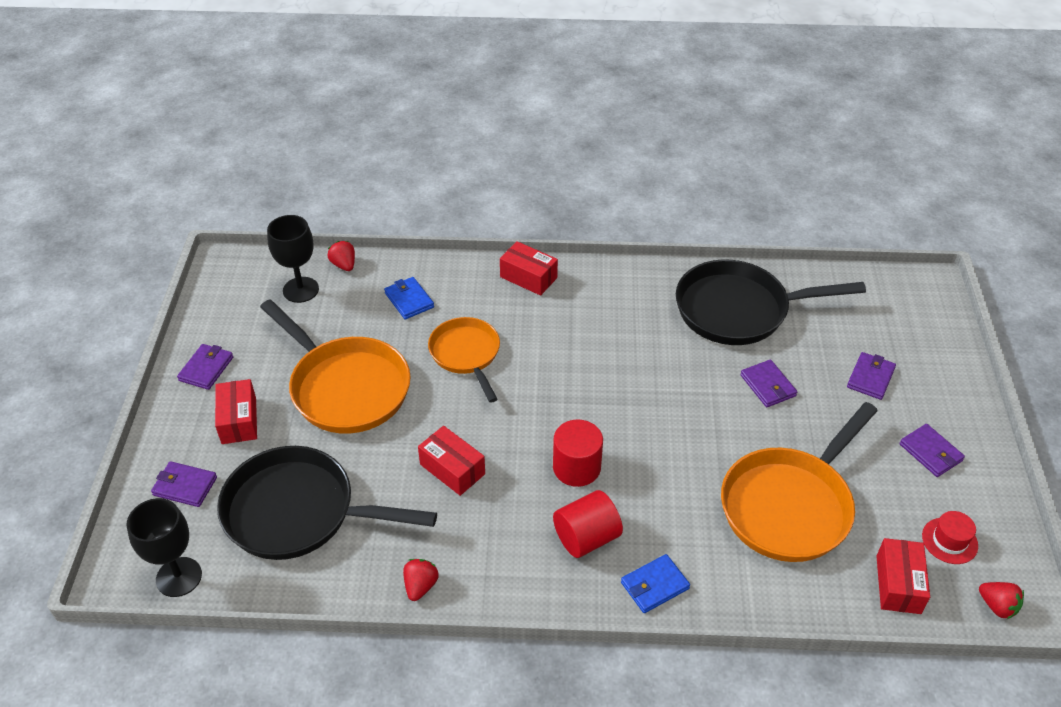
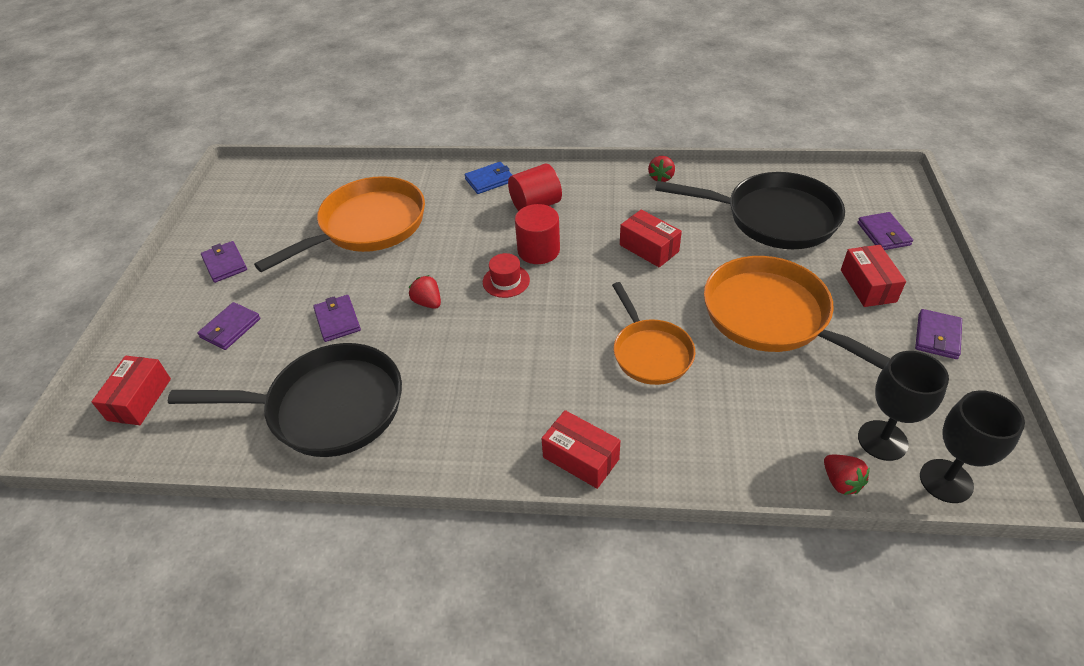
camera: 175 degrees left, 0 degrees up
(179, 577) = (847, 179): black goblet -> black goblet (946, 481)
(185, 486) = (883, 234): purple wallet -> purple wallet turned 60 degrees clockwise
(409, 300) = (733, 423): blue wallet -> none
(898, 584) = (315, 183): red box -> red box (139, 399)
(949, 541) = (259, 207): red hat -> red hat (506, 281)
(997, 606) = (256, 174): red strawberry -> red strawberry (428, 302)

